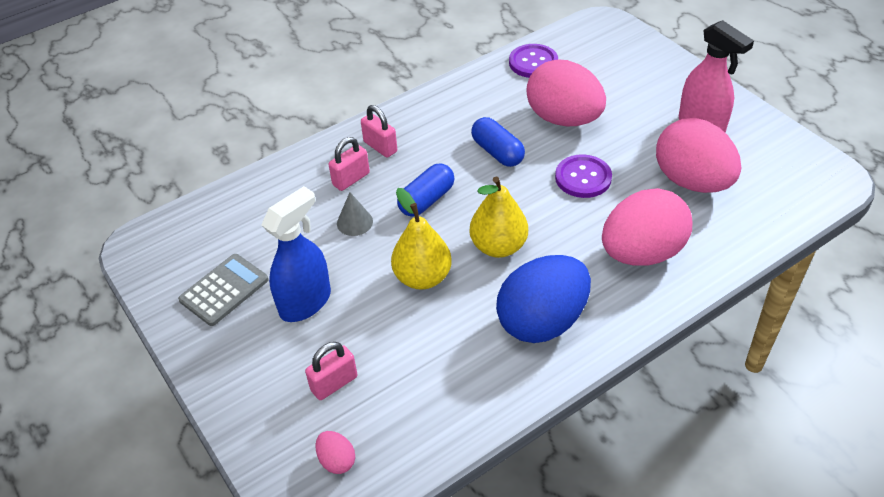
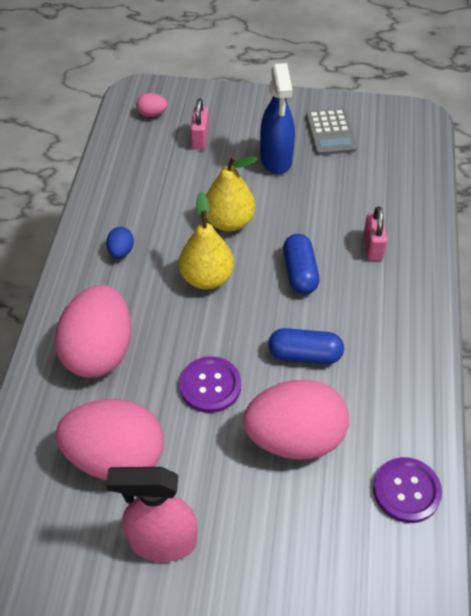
camera: 130 degrees right, 5 degrees up
(354, 222) = (322, 221): grey cone -> none
(380, 147) = (394, 287): pink padlock -> none
(542, 321) = (121, 251): blue egg -> blue egg, size x0.41

